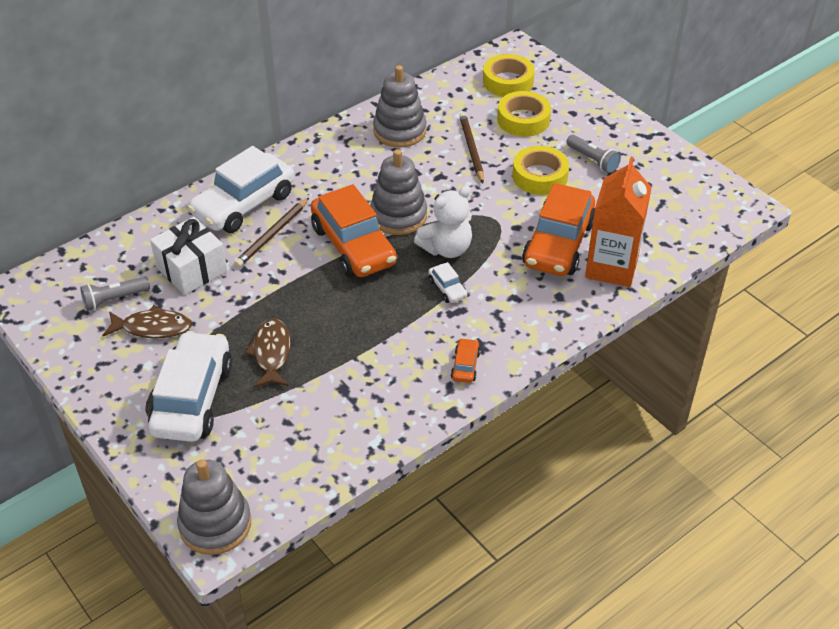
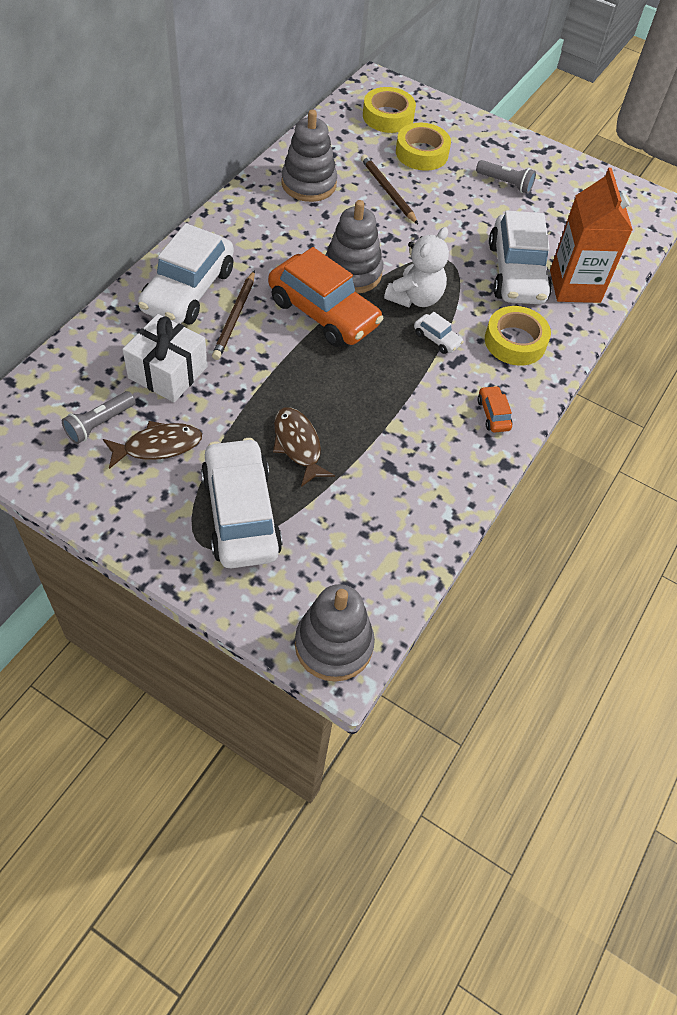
camera: 25 degrees left, 10 degrees up
(540, 176) = (465, 208): yellow tape -> yellow tape (515, 342)
(558, 244) = (516, 273): orange car -> white car

